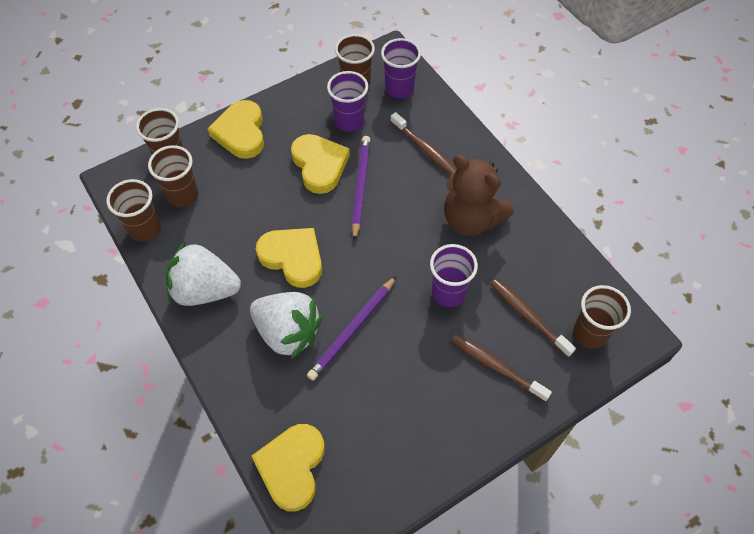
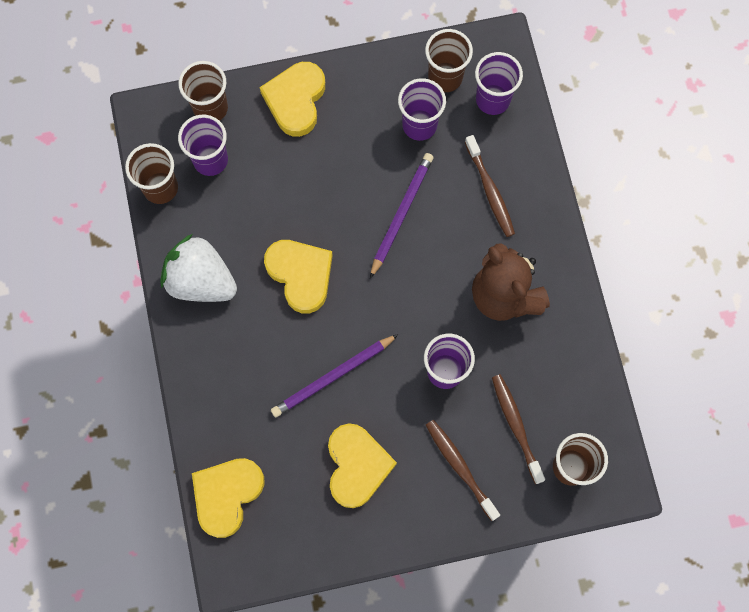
camera: 20 degrees right, 15 degrees up
(183, 195) = (210, 160): brown cup -> purple cup
(288, 332) = (268, 357): white strawberry -> none
(319, 165) = (367, 172): yellow heart -> yellow heart (357, 466)

